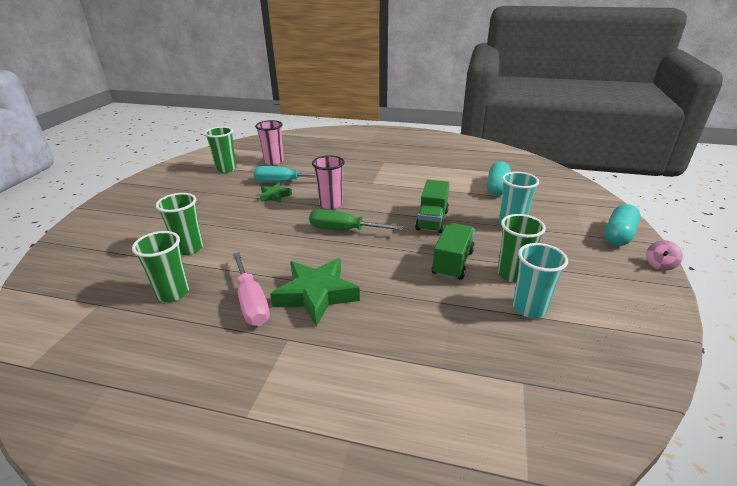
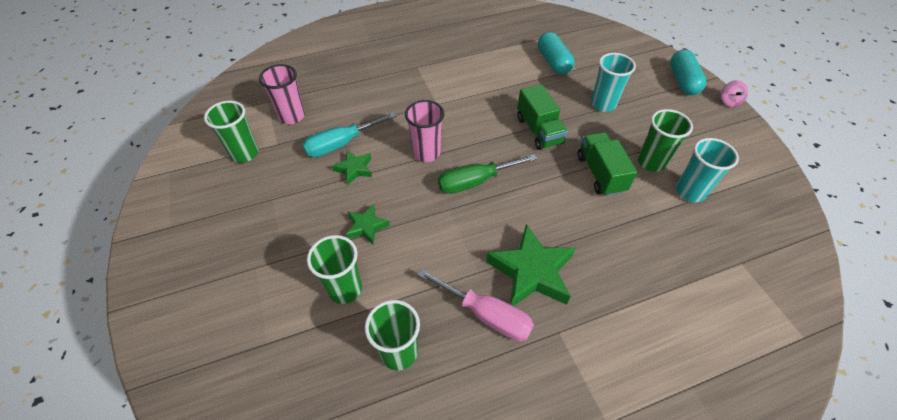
camera: 35 degrees left, 20 degrees up
(243, 225) = (366, 226): none -> green star

